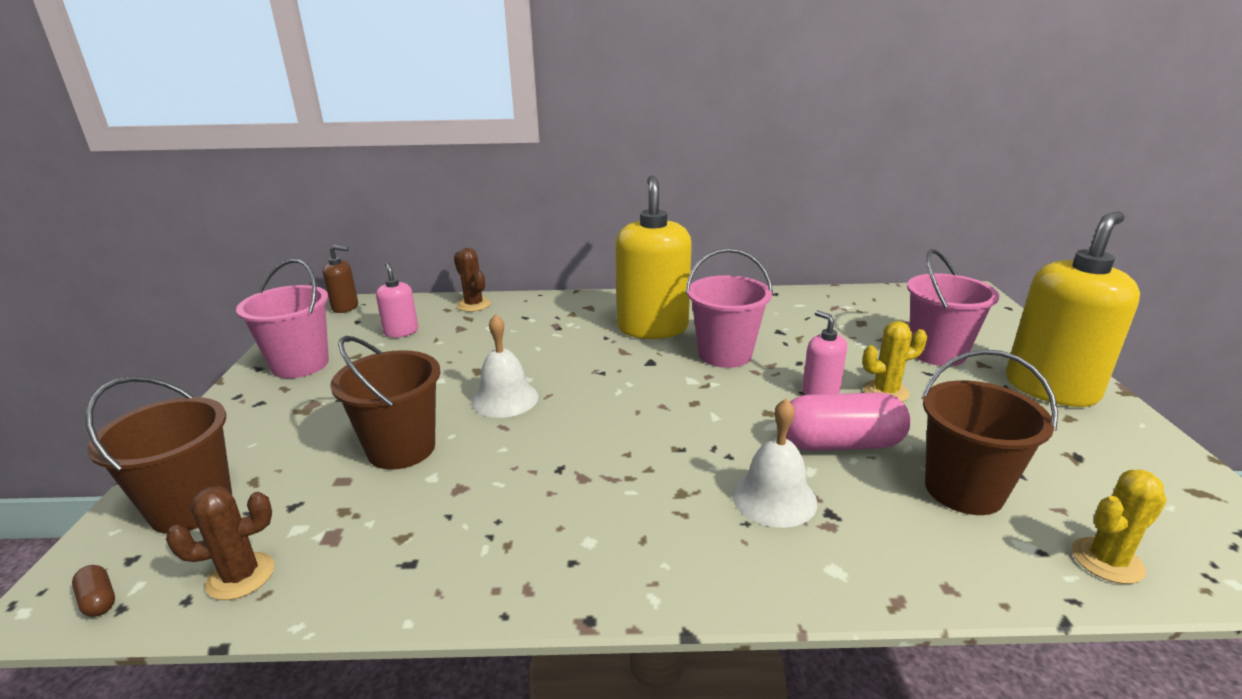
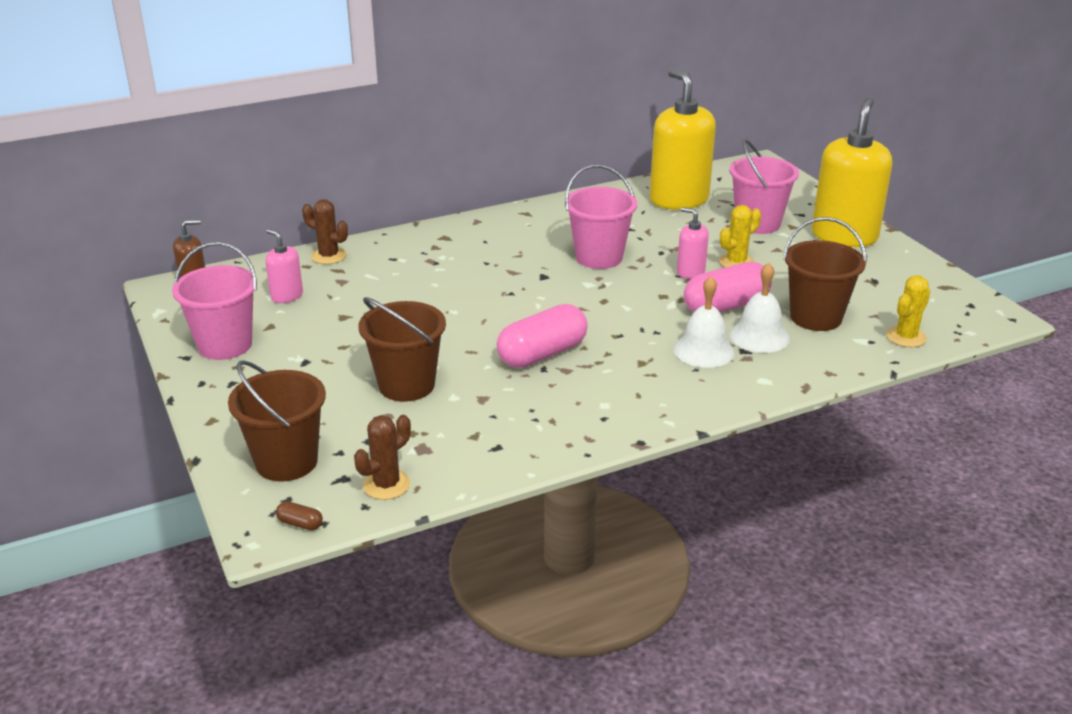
camera: 25 degrees left, 5 degrees up
(505, 399) = (450, 331): white bell -> white bell (759, 336)
(574, 449) = (542, 354): none -> pink capsule
(652, 328) = (520, 246): yellow soap dispenser -> yellow soap dispenser (679, 199)

